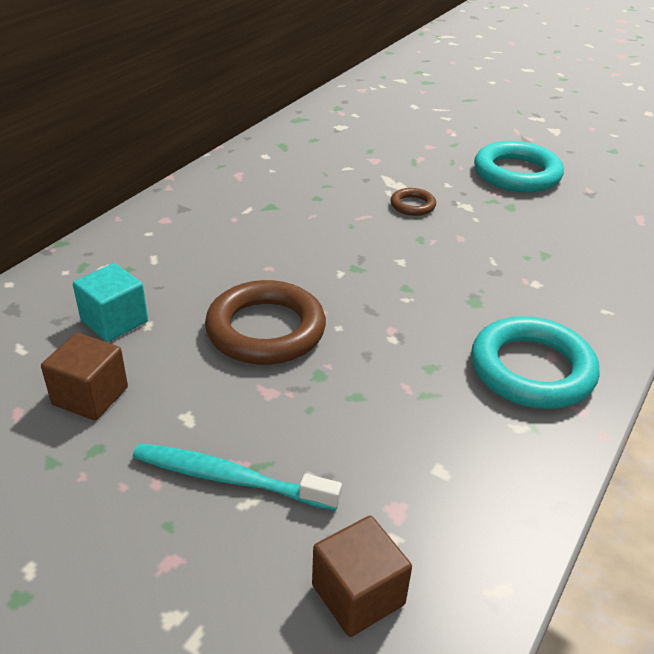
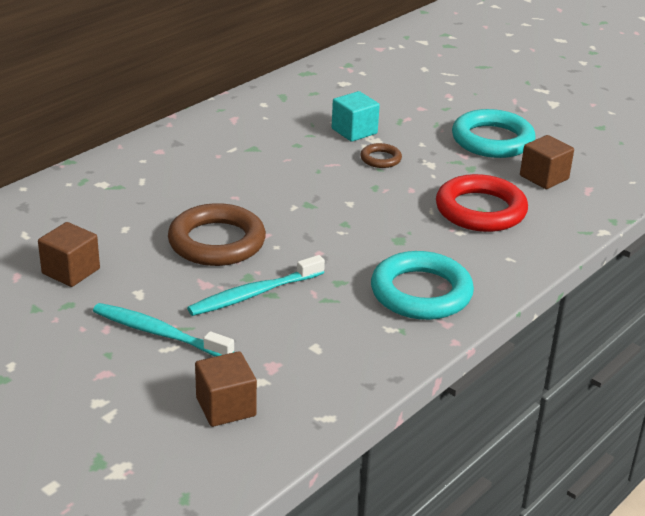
camera: 10 degrees right, 5 degrees down
(114, 321) = (100, 223): turquoise cube -> turquoise cube (354, 131)
(334, 399) = (254, 294): none -> turquoise toothbrush
(545, 254) = (480, 210): none -> red ring
(589, 209) = (544, 177): none -> brown cube

